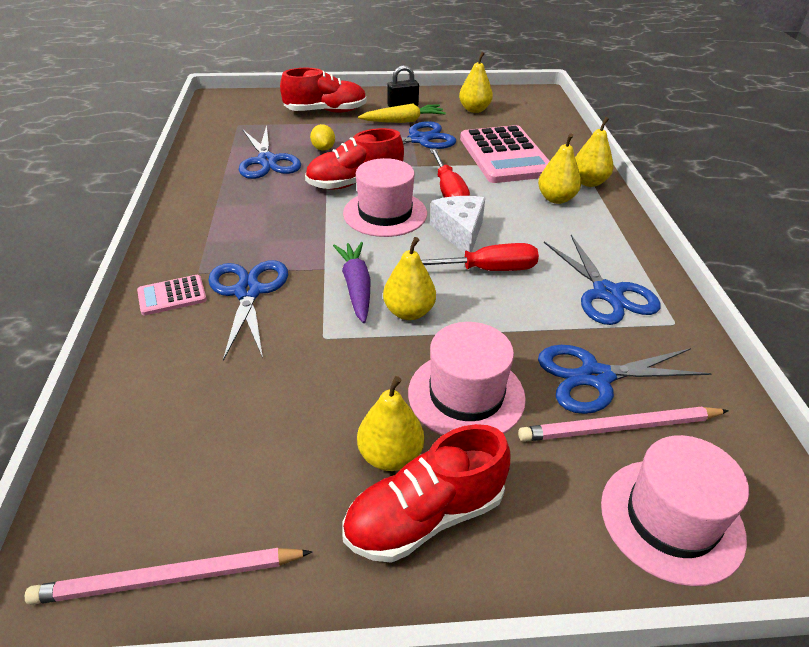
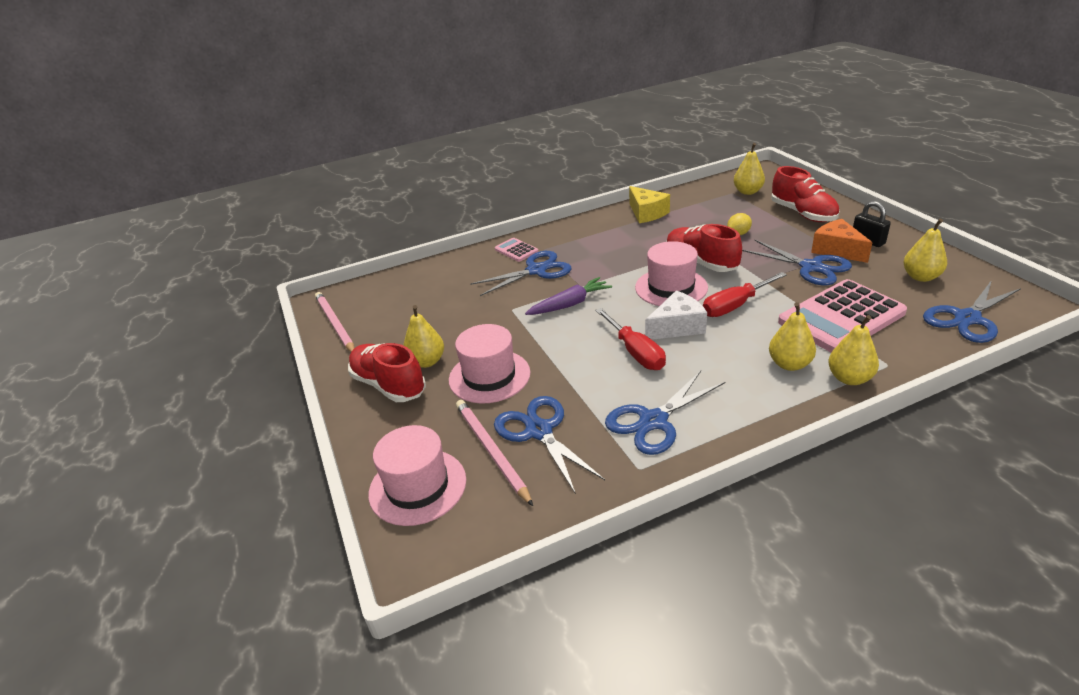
camera: 75 degrees right, 5 degrees down
(211, 179) = (647, 213): none -> yellow cheese
(267, 161) = (692, 221): blue scissors -> blue scissors (967, 318)
(403, 121) = (837, 250): yellow carrot -> orange cheese
(409, 312) = (558, 332): yellow pear -> yellow pear (747, 192)

